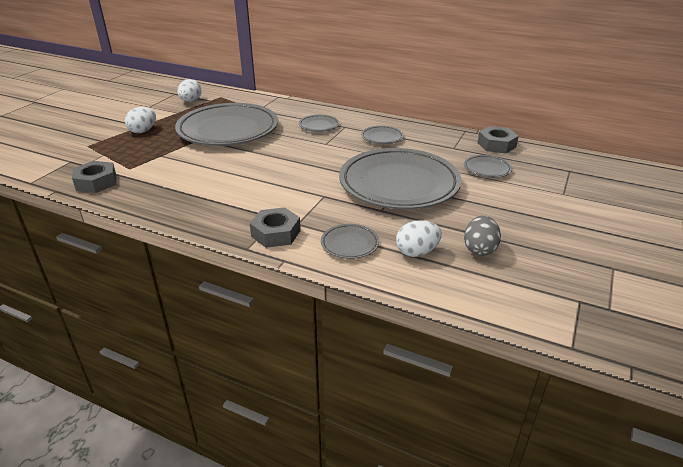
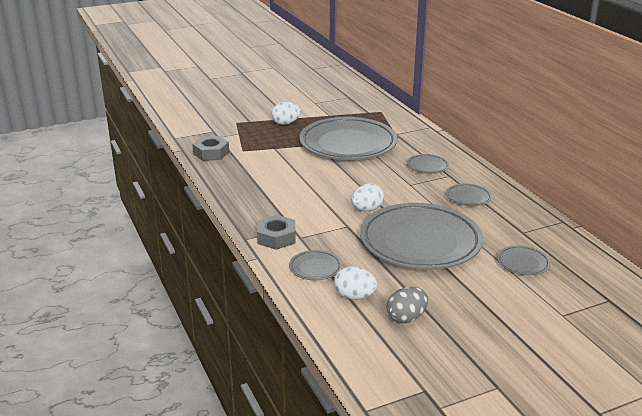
camera: 40 degrees right, 5 degrees down
(191, 101) = (351, 108): white egg -> white egg (367, 209)
(496, 145) = (572, 246): grey nut -> none

